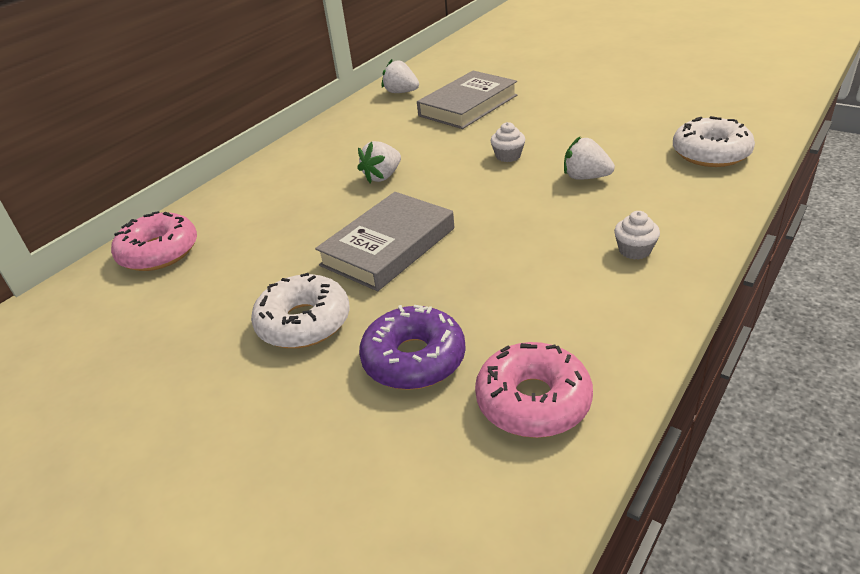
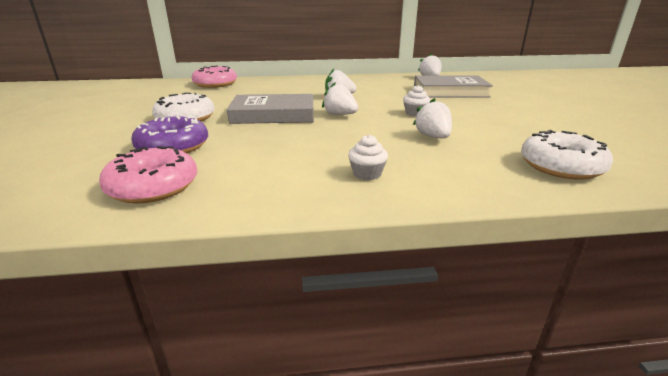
camera: 45 degrees right, 10 degrees down
(451, 202) = (340, 115): none -> white strawberry

